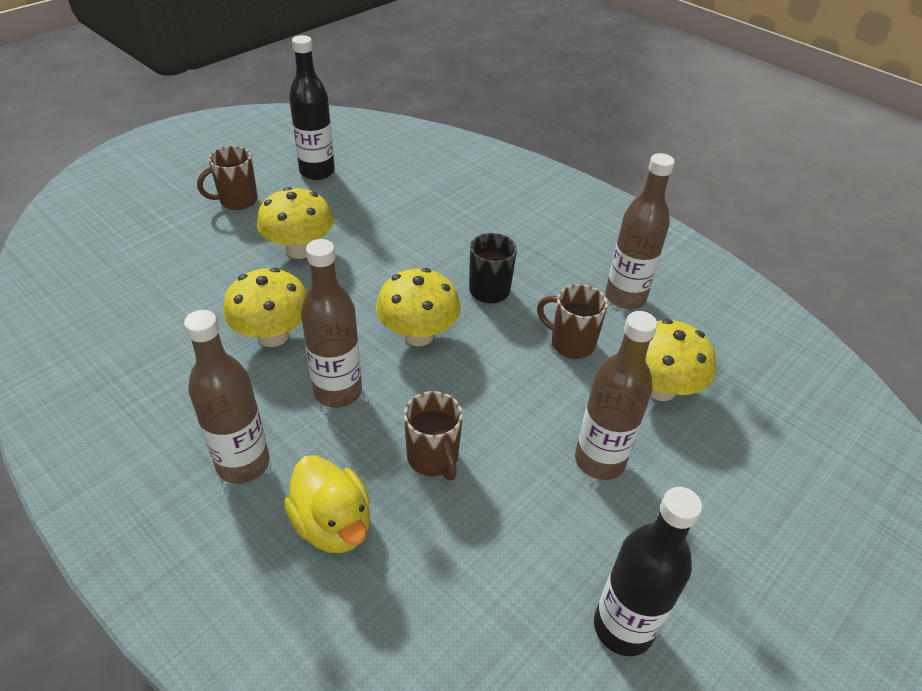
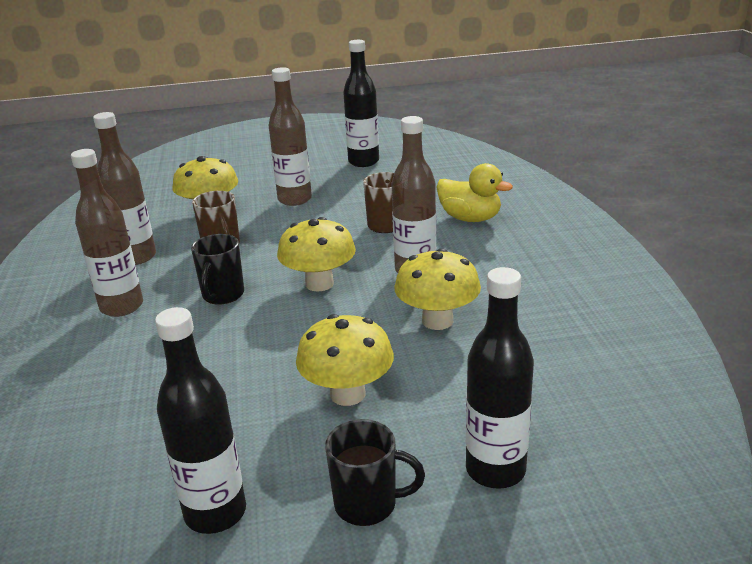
camera: 140 degrees left, 15 degrees down
(168, 240) = (495, 470): none -> black bottle
(237, 200) = (368, 504): brown mug -> black mug
(243, 464) = (509, 255): brown bottle -> brown bottle (122, 307)
(333, 524) = (470, 218): yellow duck -> yellow duck turned 120 degrees clockwise

